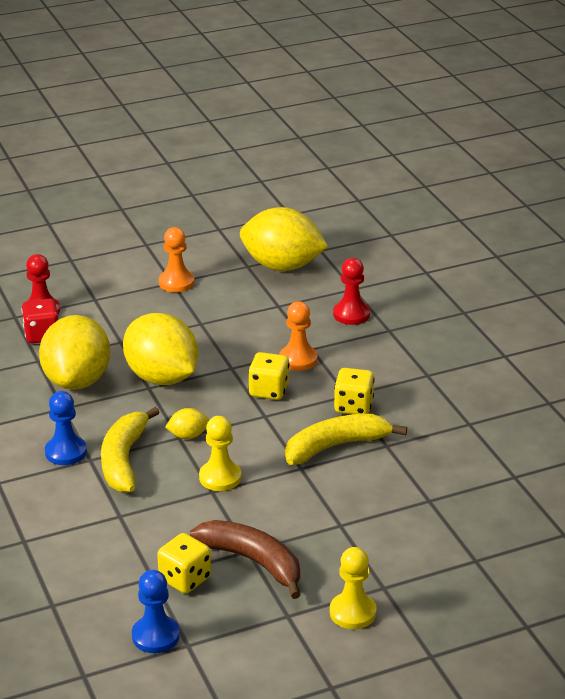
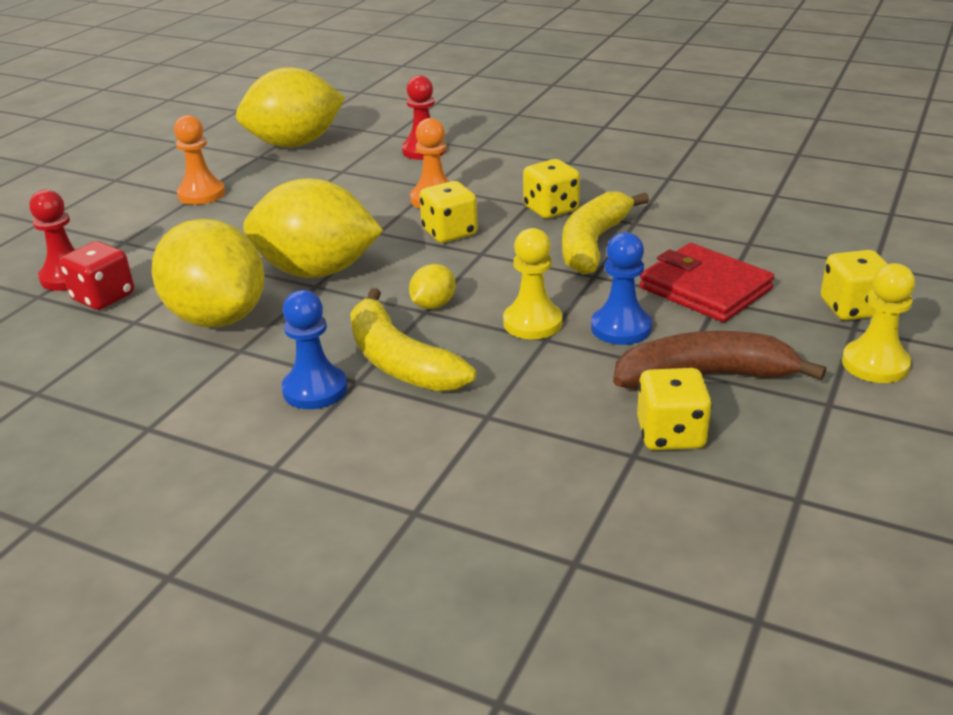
camera: 40 degrees left, 0 degrees up
(155, 636) = (750, 513): blue pawn -> blue pawn (621, 328)
(346, 513) = (705, 288): none -> red wallet
(405, 576) = (852, 308): none -> yellow dice

